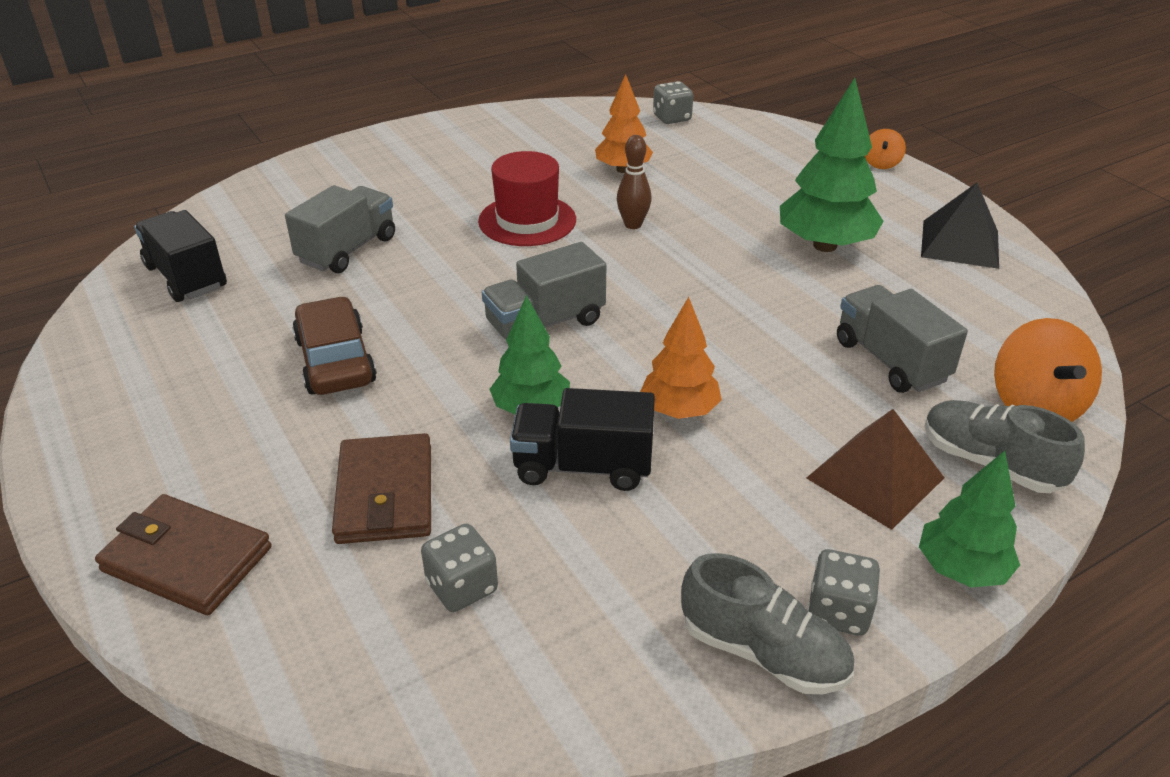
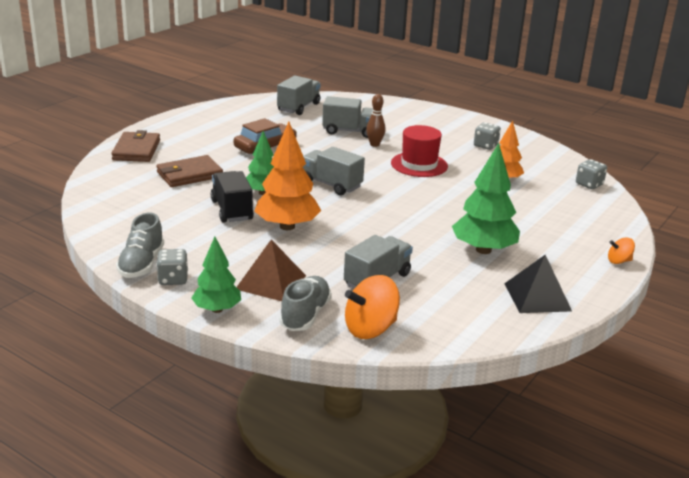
camera: 65 degrees right, 10 degrees down
(186, 277) = (298, 107): black truck -> grey truck
(462, 587) = (147, 199): grey dice -> grey dice (485, 146)
(633, 224) = (445, 191): brown bowling pin -> brown bowling pin (374, 144)
(679, 410) = (287, 226): orange tree -> orange tree, size x1.57

